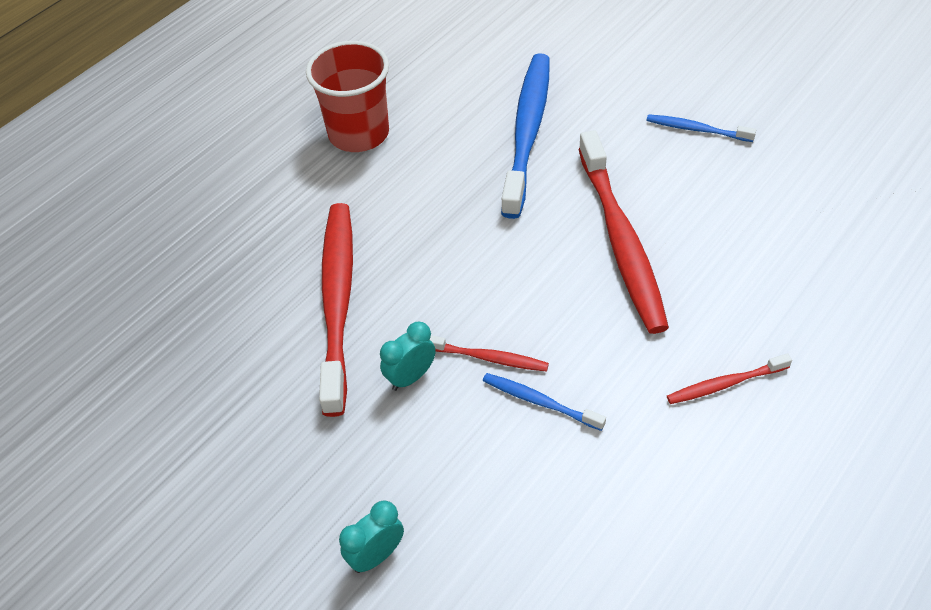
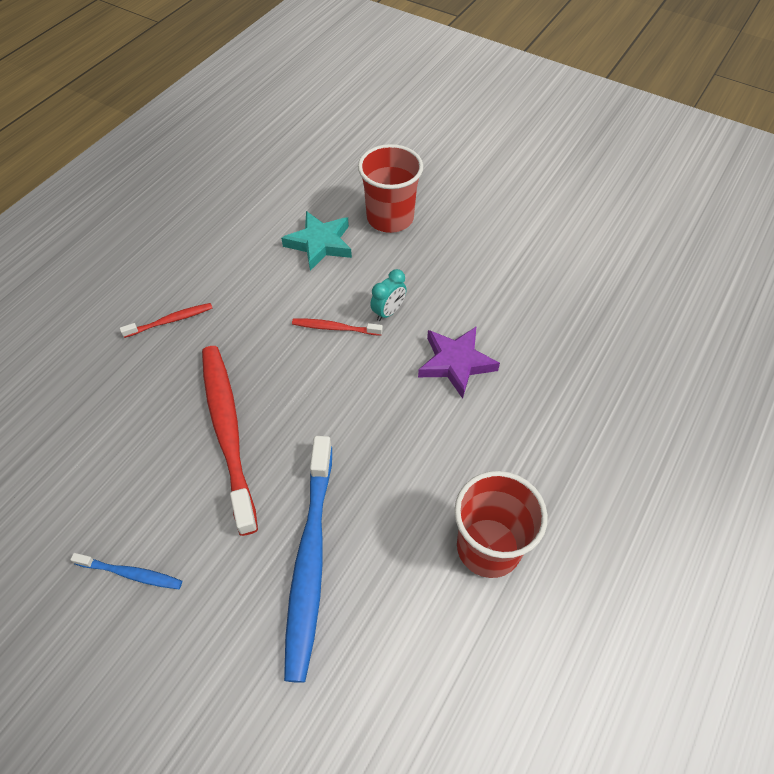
camera: 170 degrees right, 5 degrees up
(338, 301) = (456, 363): red toothbrush -> purple star
(376, 555) = (390, 218): turquoise clock -> red cup
(504, 507) = (320, 244): none -> turquoise star
(540, 402) = (298, 302): blue toothbrush -> none

